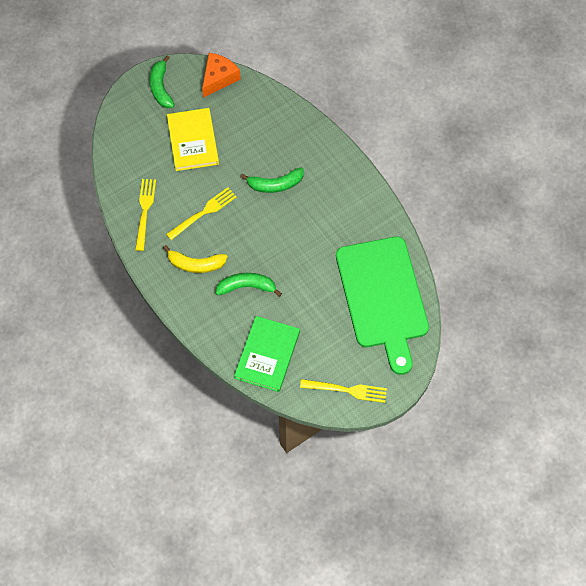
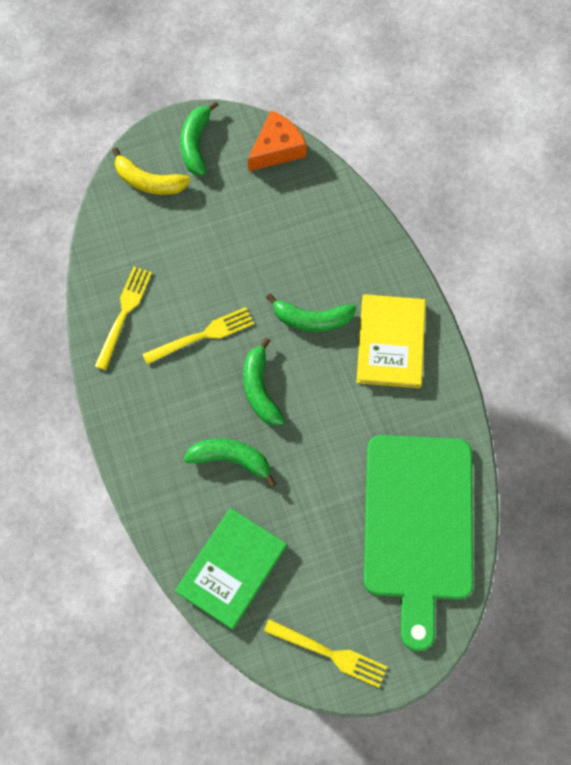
camera: 15 degrees right, 5 degrees up
(193, 141) = (217, 229): yellow book -> yellow book (390, 342)
(195, 264) = (170, 408): yellow banana -> yellow banana (149, 181)
(253, 237) = (260, 389): none -> green banana

